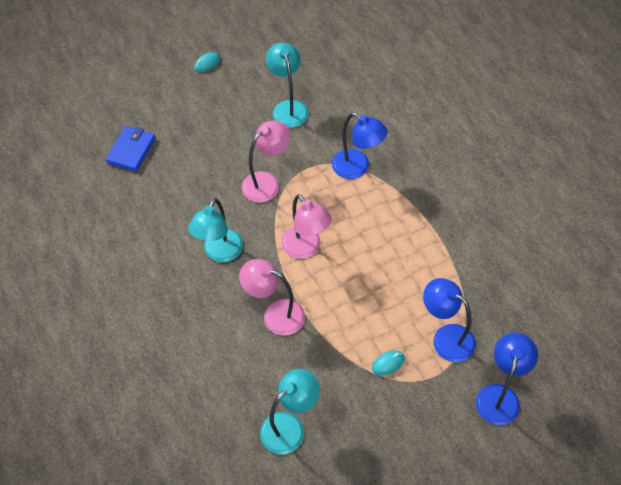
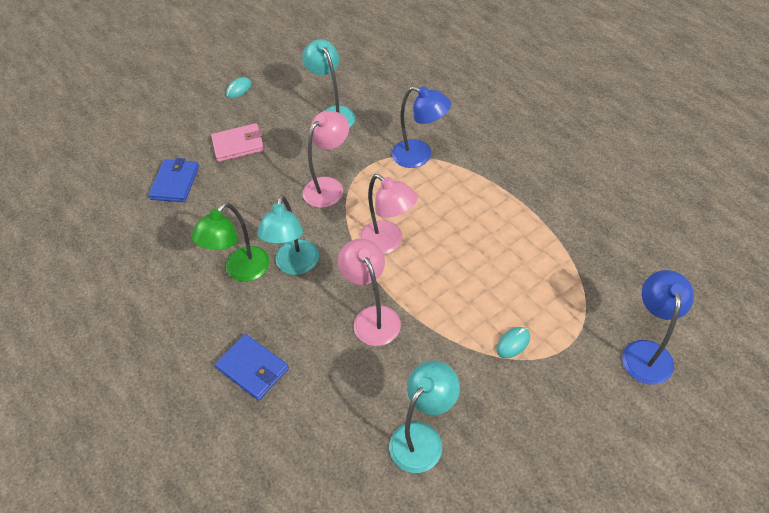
camera: 10 degrees left, 5 degrees down
(165, 338) = (253, 368): none -> blue wallet
(172, 248) = (241, 271): none -> green lamp
(195, 123) = (238, 145): none -> pink wallet
(275, 314) = (372, 317): pink lamp -> pink lamp turned 60 degrees clockwise
(446, 337) = (567, 303): blue lamp -> none

